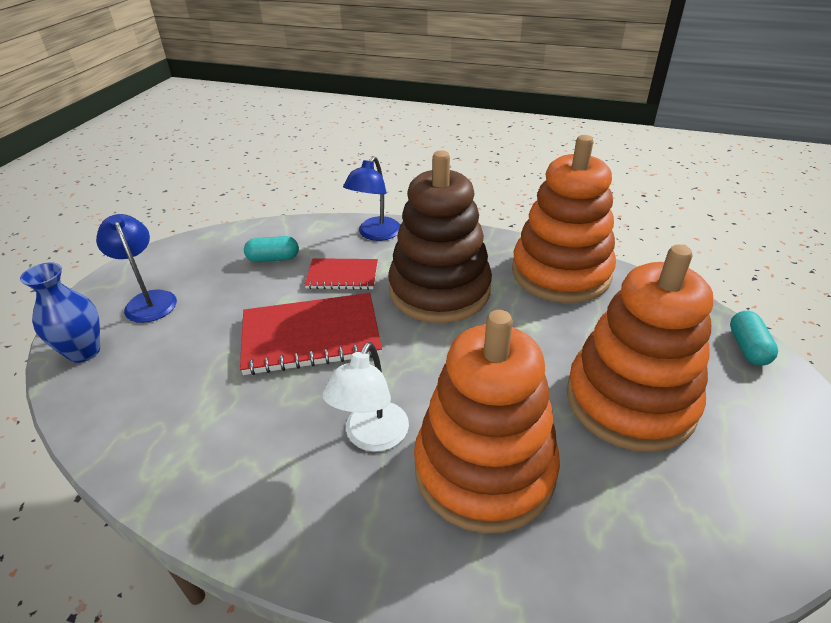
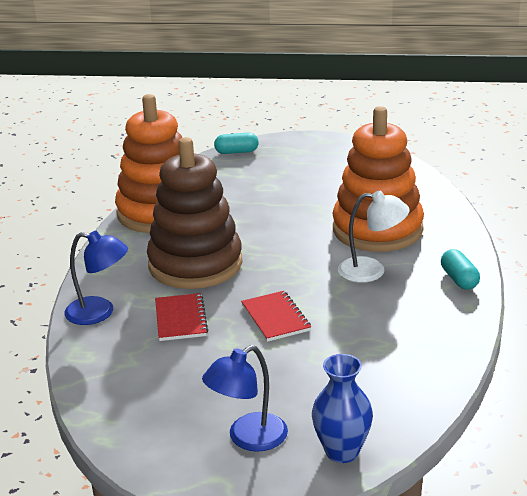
camera: 100 degrees left, 10 degrees down
(273, 259) = (154, 370): turquoise capsule -> turquoise capsule (459, 279)
(311, 336) = (276, 318): red notebook -> red notebook, size x0.58
(630, 401) = (300, 187): orange stacking toy -> none

